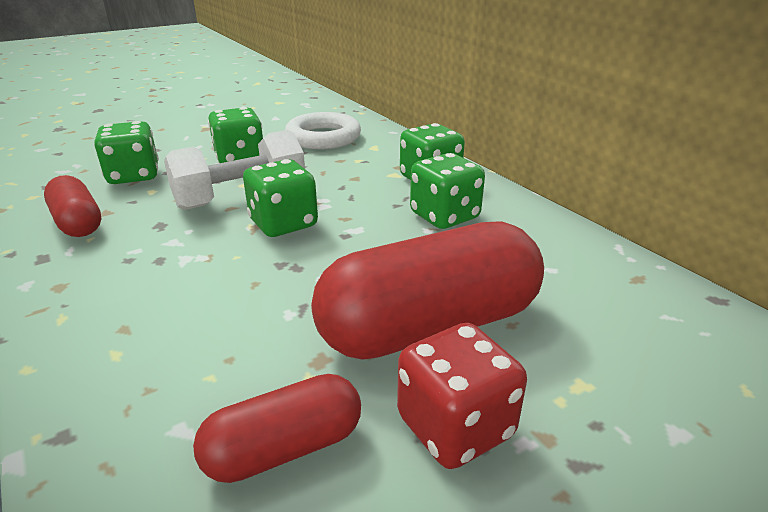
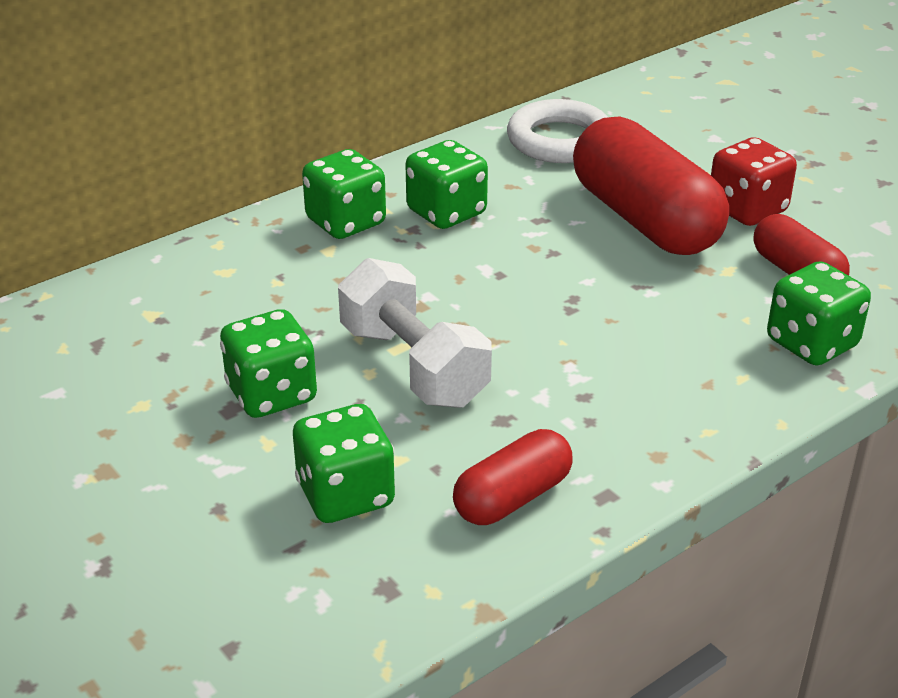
camera: 95 degrees left, 5 degrees up
(283, 224) = (483, 319): green dice -> green dice (811, 343)
(323, 137) = (179, 322): white ring -> white ring (559, 140)

